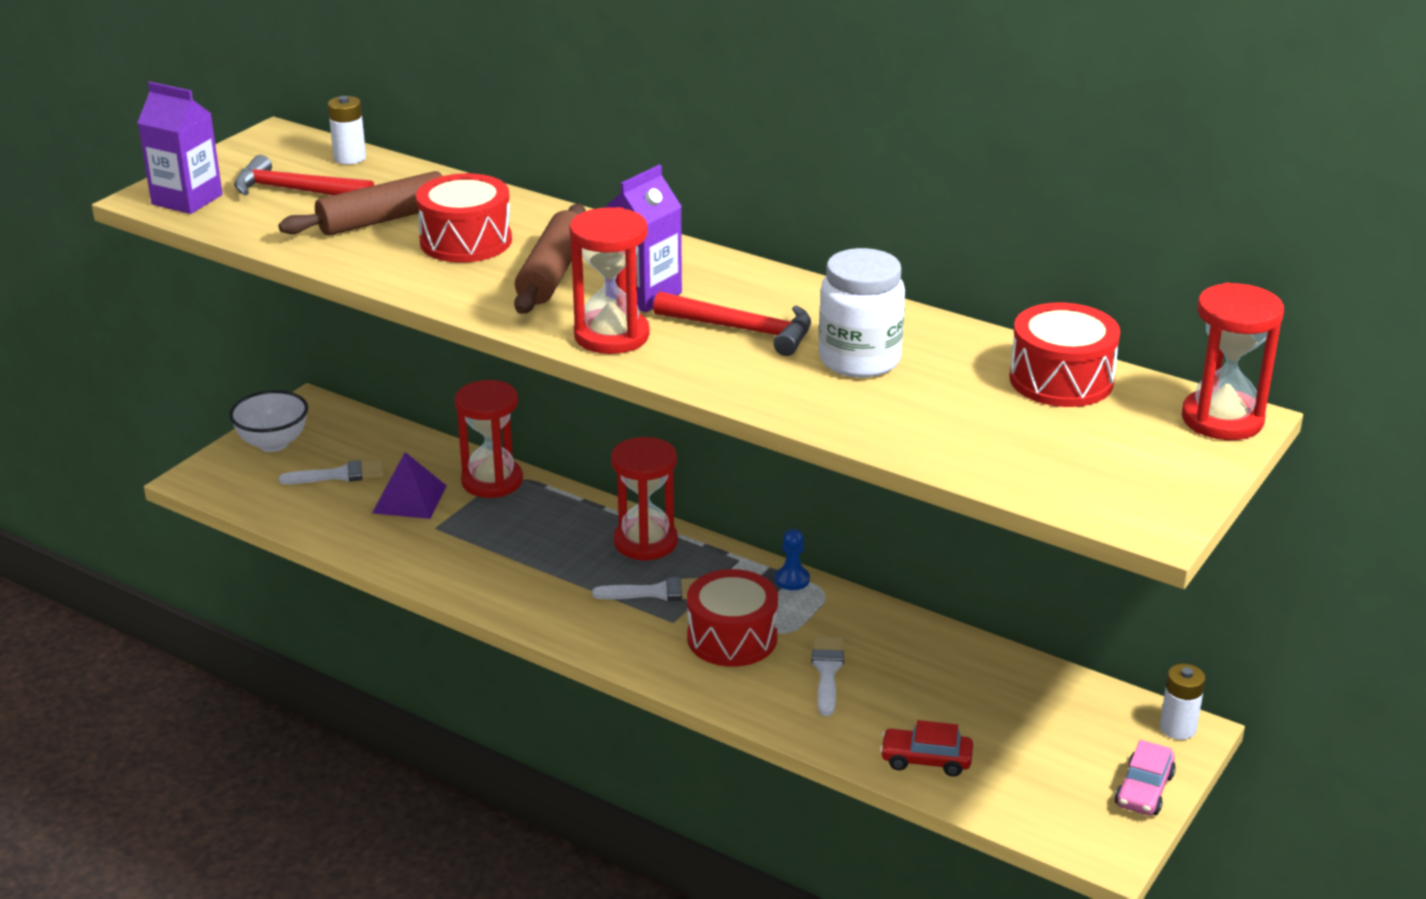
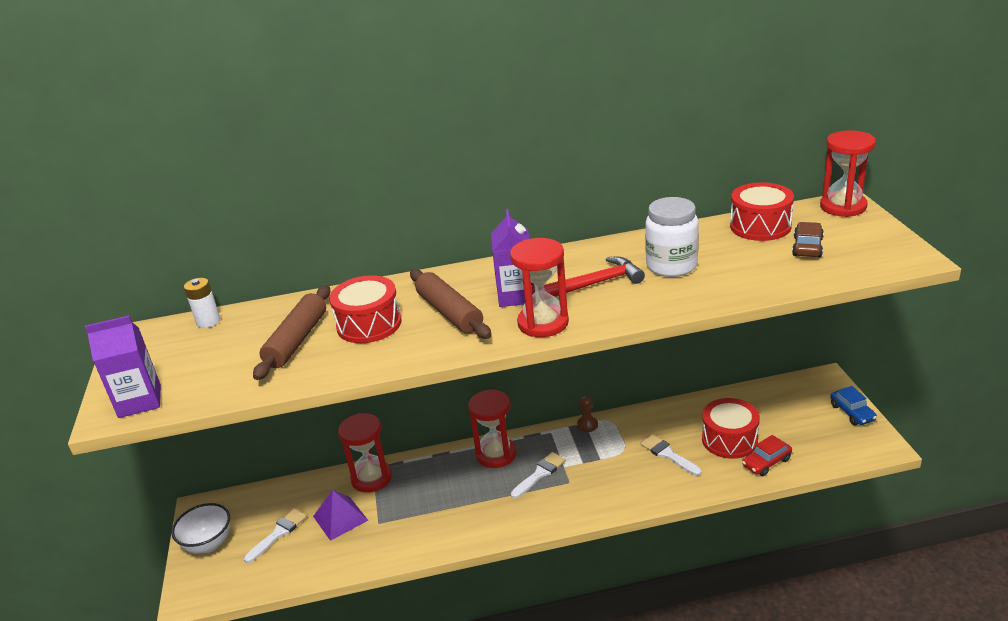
camera: 40 degrees left, 0 degrees up
(295, 191) = (208, 356): red hammer -> none
(732, 638) = (606, 470): red drum -> red drum (729, 440)
(792, 580) = (587, 425): blue pawn -> brown pawn
(1058, 434) = (807, 247): none -> brown car
(1144, 790) = (852, 412): pink car -> blue car
(1178, 728) = (820, 379): white battery -> none

